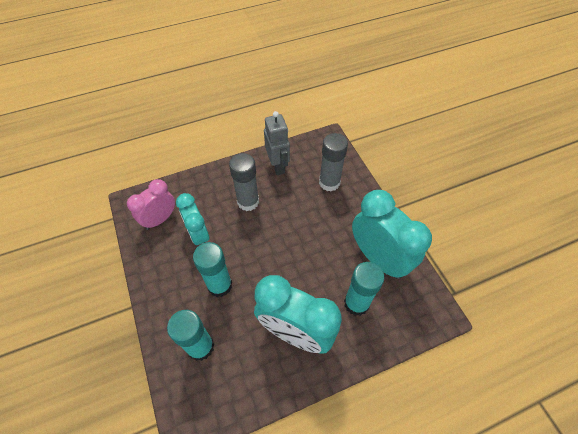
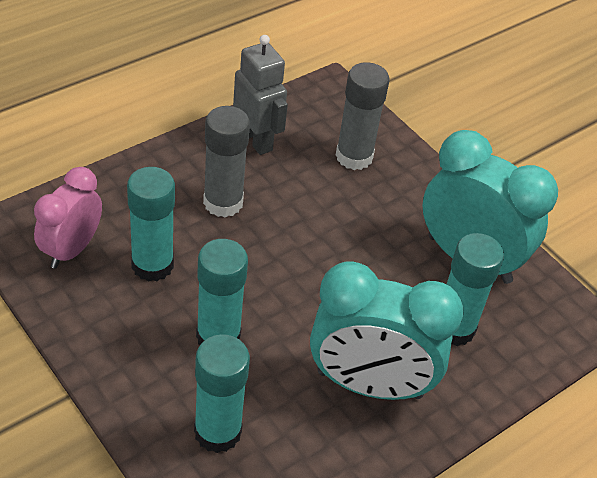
camera: 20 degrees left, 10 degrees down
(198, 235) = (152, 265): turquoise clock -> turquoise glue stick

